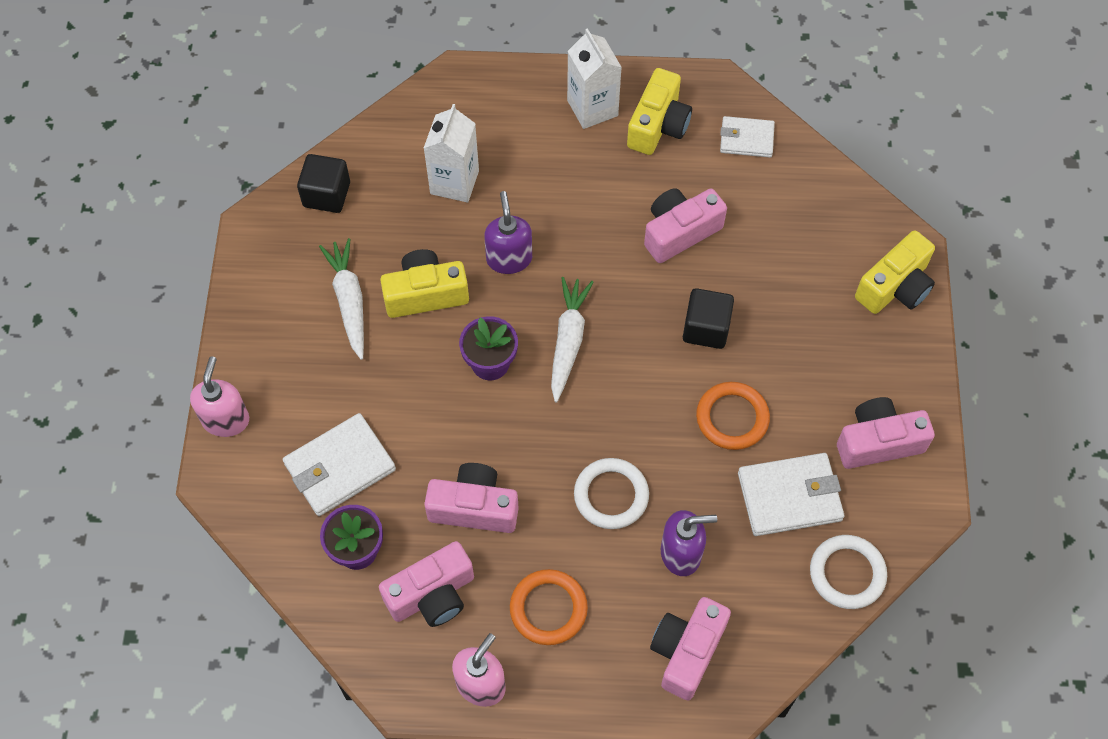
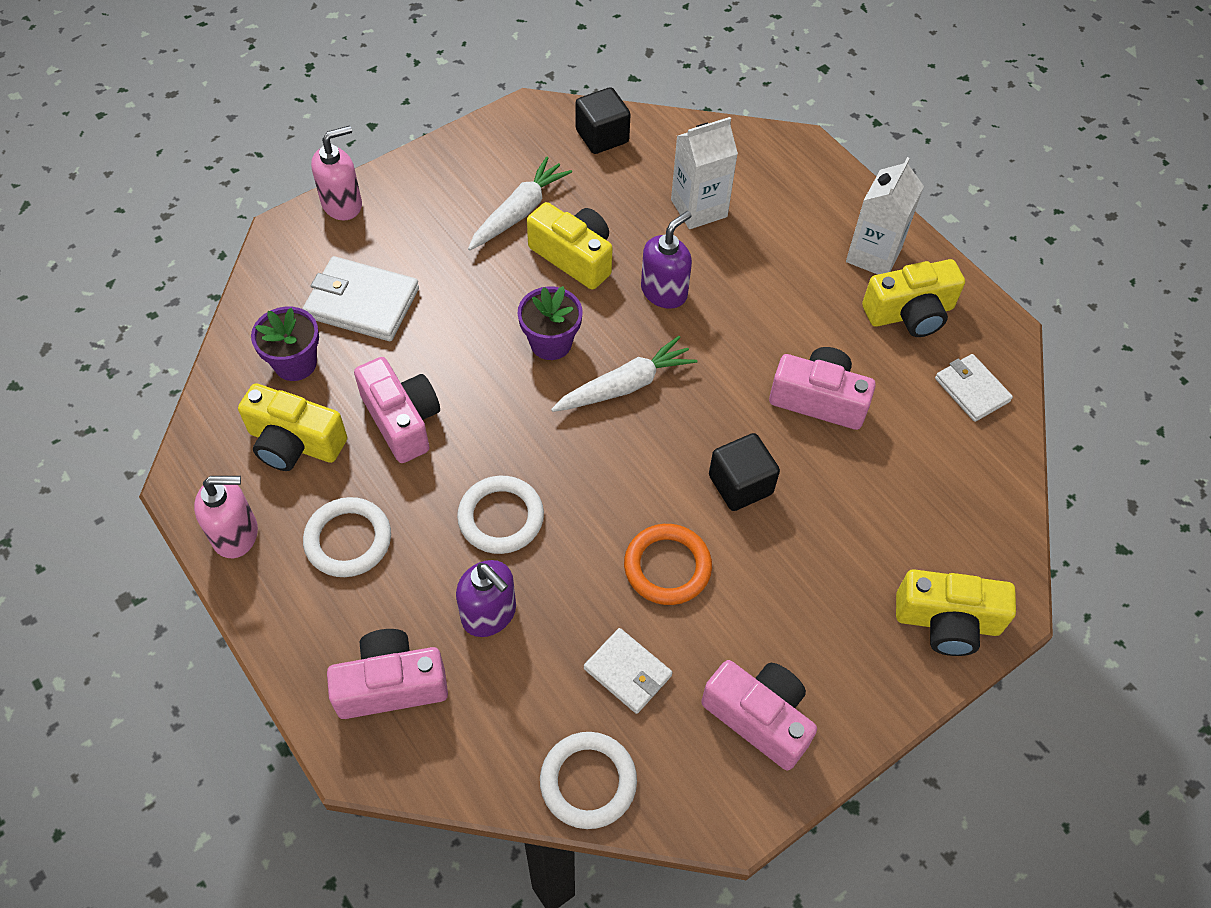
camera: 50 degrees right, 5 degrees down
(432, 595) = (294, 443): pink camera -> yellow camera
(548, 609) = (348, 540): orange ring -> white ring
(789, 497) = (627, 672): white wallet -> white wallet, size x0.64

